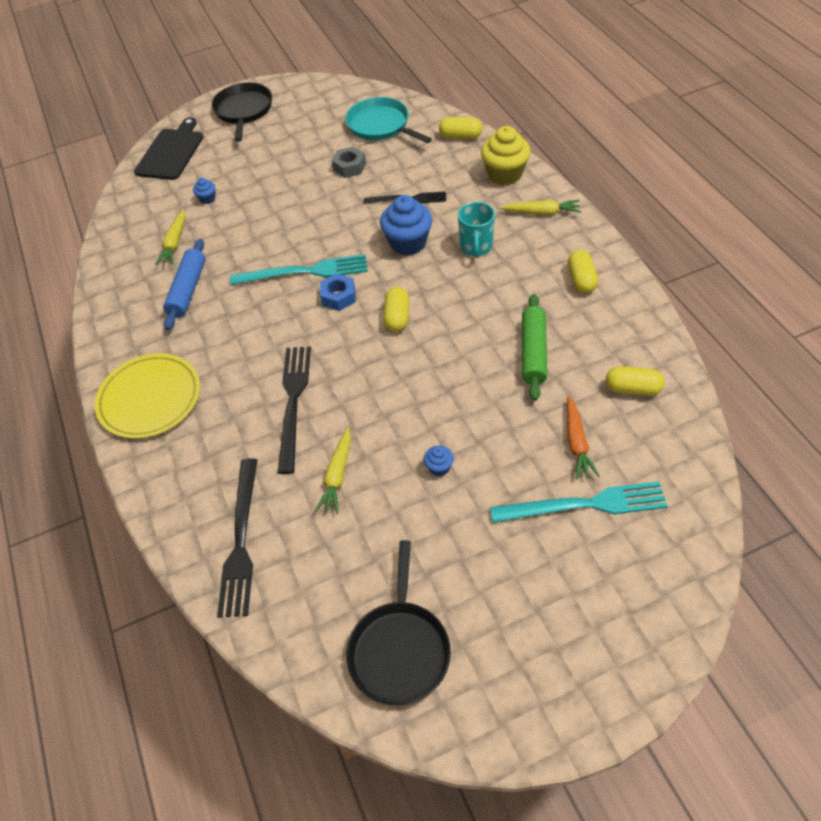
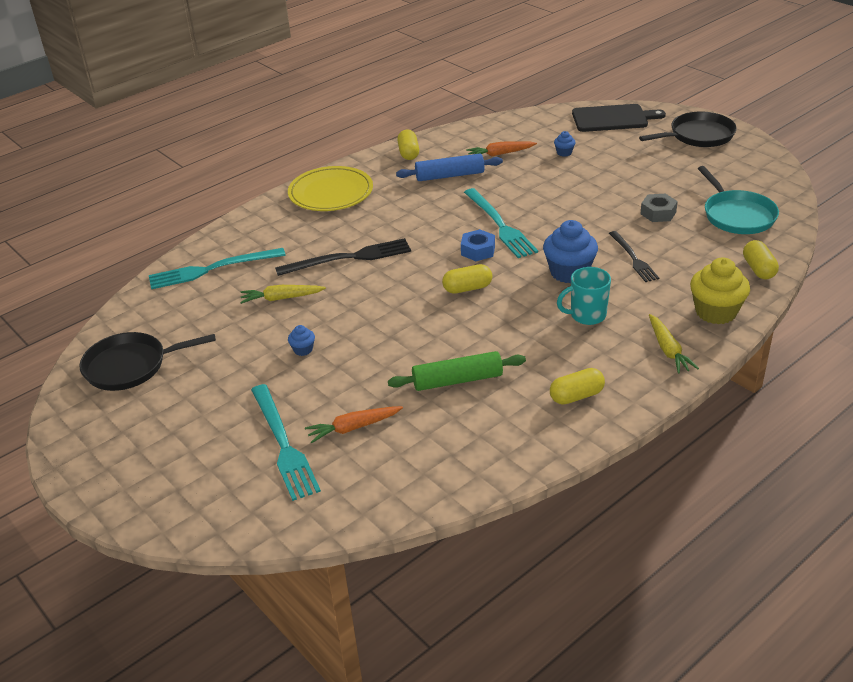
camera: 70 degrees right, 15 degrees down
(174, 243) = (500, 154): yellow carrot -> orange carrot
(241, 541) = (212, 269): black fork -> turquoise fork
(381, 125) = (737, 215): turquoise pan -> turquoise pan turned 135 degrees clockwise
(632, 389) = (434, 457): yellow capsule -> yellow capsule (408, 153)

